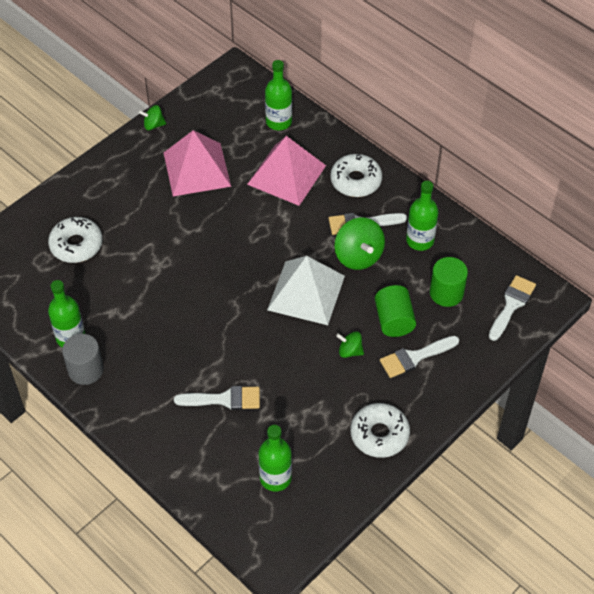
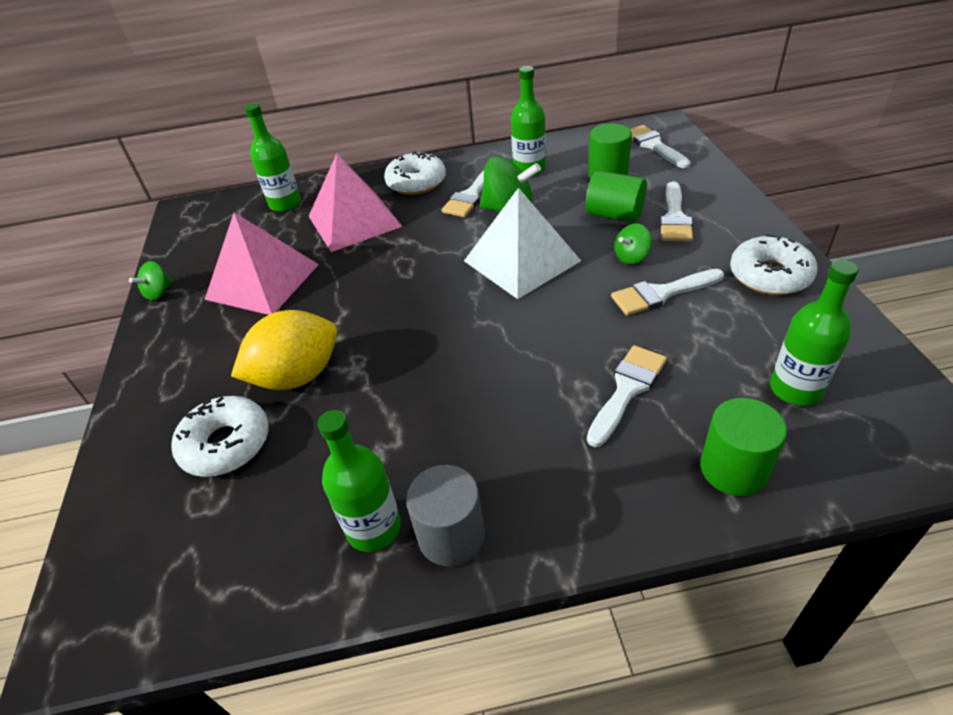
camera: 50 degrees left, 10 degrees down
(137, 242) = (297, 376): none -> yellow lemon
(197, 467) = (733, 469): none -> green cylinder
(321, 382) = (661, 293): none -> white brush

